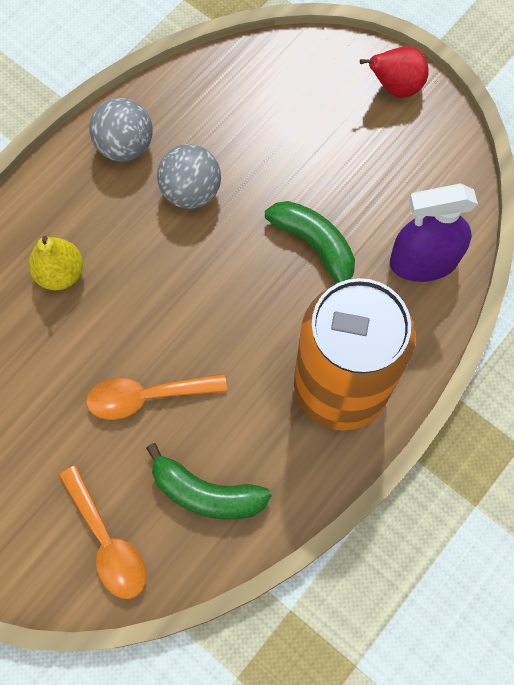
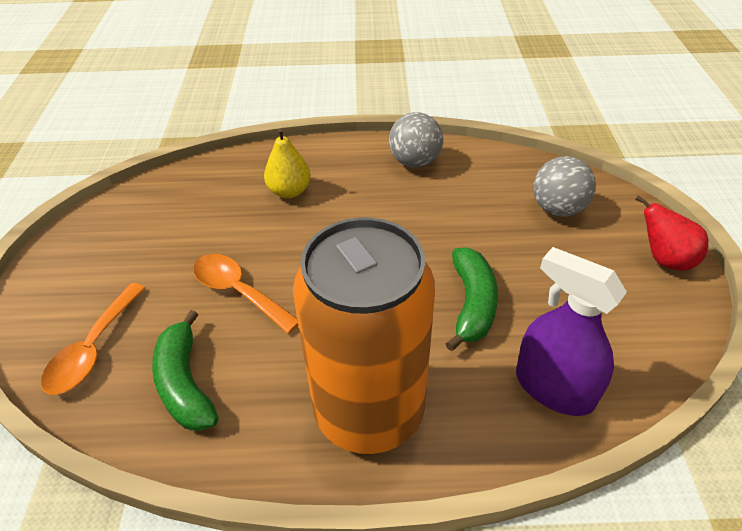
camera: 50 degrees right, 25 degrees down
(191, 192) = (424, 210): grey ball -> grey ball (558, 209)

